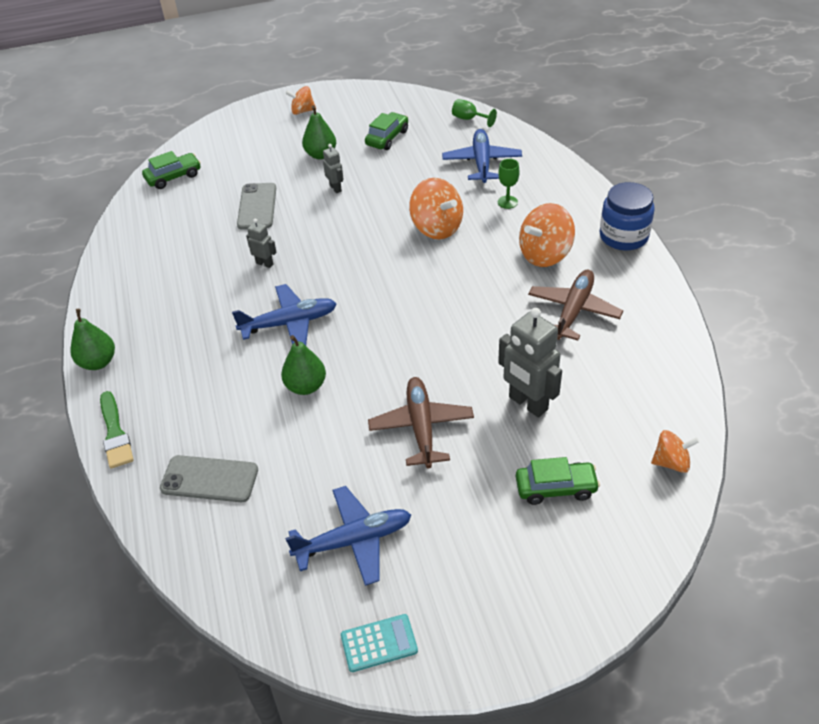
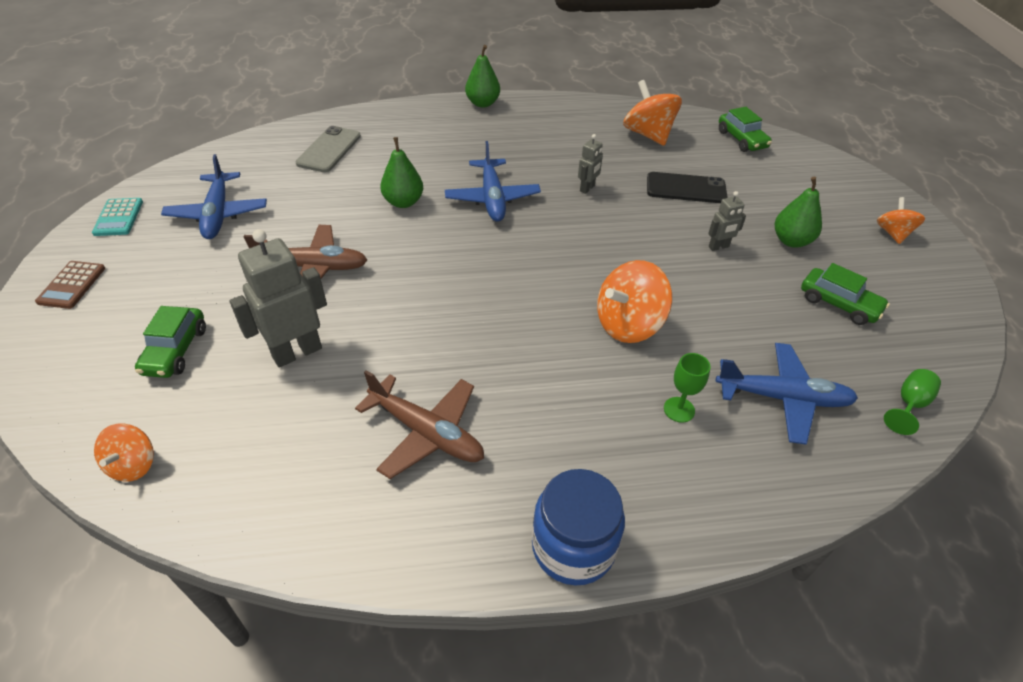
camera: 95 degrees right, 0 degrees up
(115, 433) = (401, 111): green brush -> none
(257, 206) = (686, 188): grey phone -> black phone
(502, 625) = (72, 285): none -> brown calculator
(545, 254) = (550, 428): orange spinning top -> orange spinning top (648, 134)

